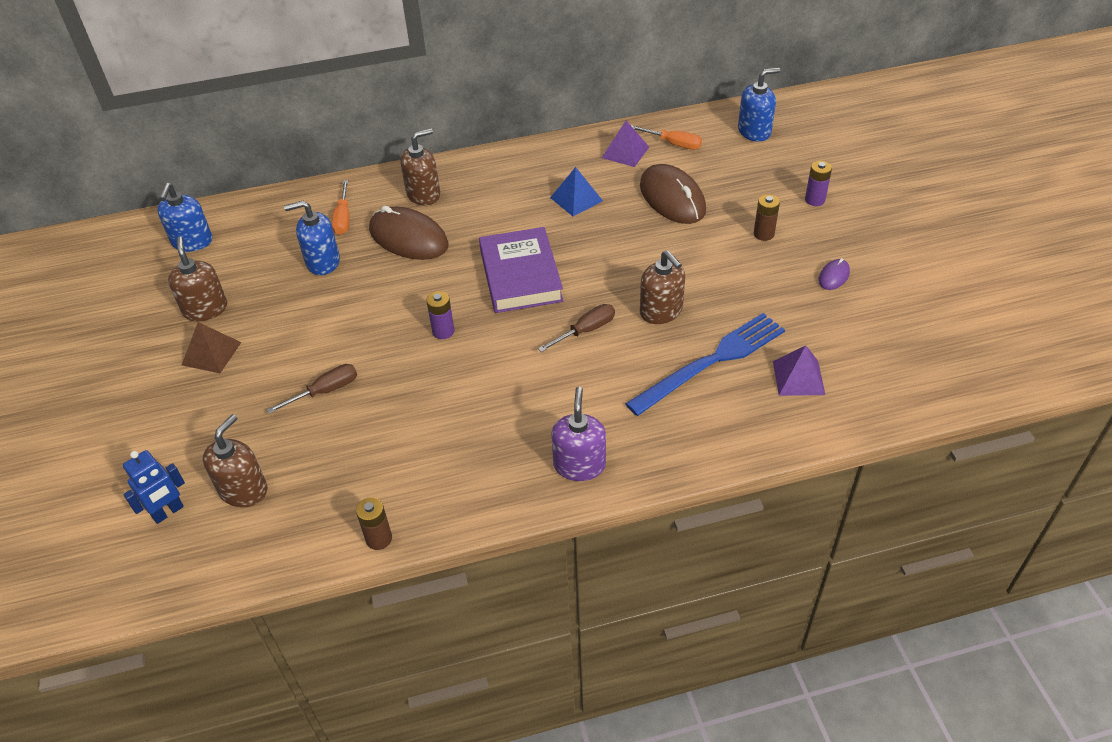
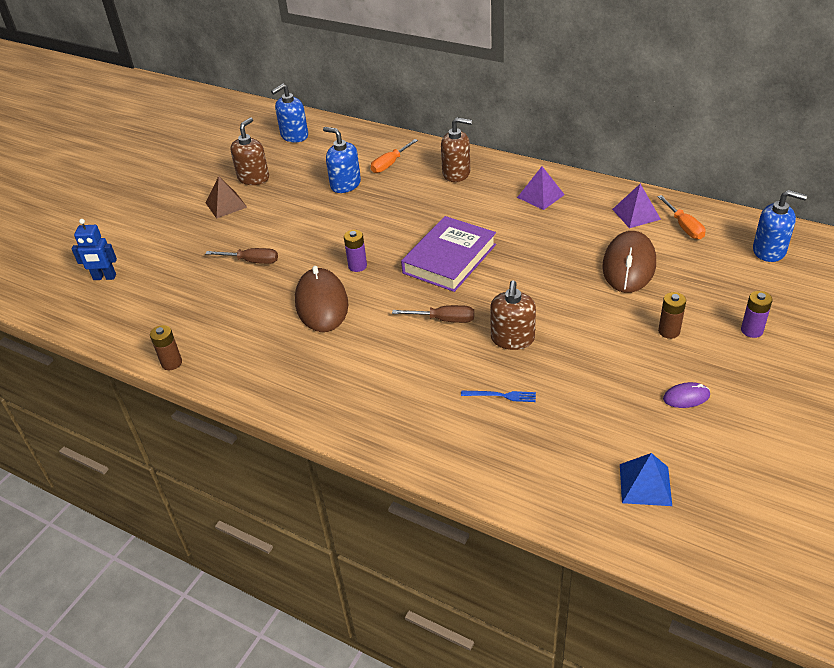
camera: 45 degrees right, 5 degrees down
(243, 490) = (148, 289): brown soap dispenser -> none
(408, 238) = (412, 196): brown mouse -> brown mouse (321, 303)
(576, 199) = (554, 228): blue pyramid -> blue pyramid (645, 484)
(579, 465) = (327, 401): purple soap dispenser -> none
(711, 362) = (501, 396): blue fork -> blue fork, size x0.40
(798, 378) = (551, 450): purple pyramid -> purple pyramid (540, 196)

